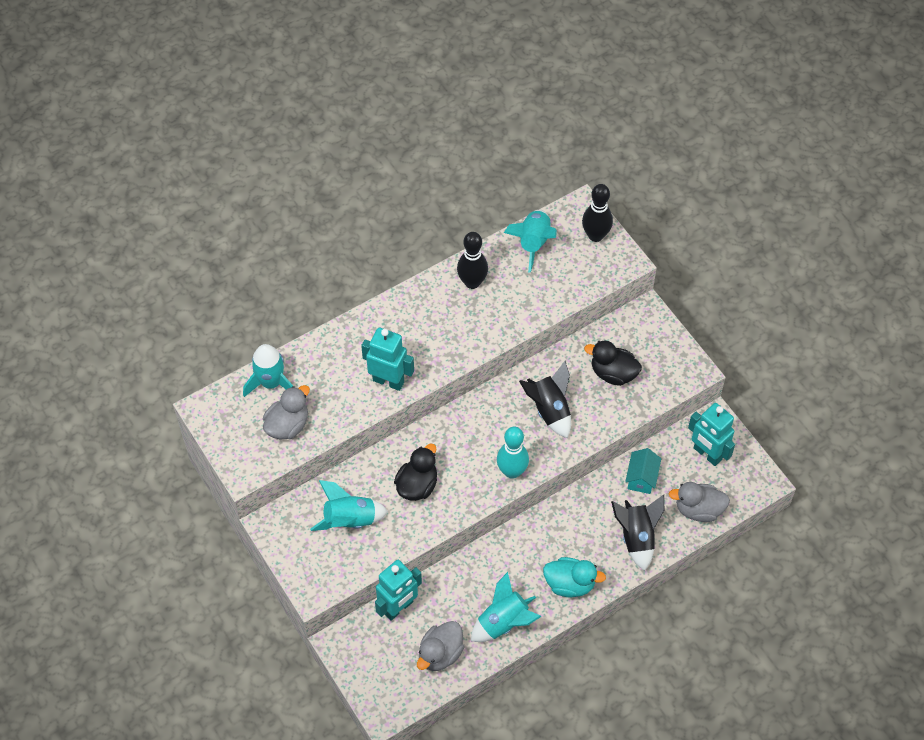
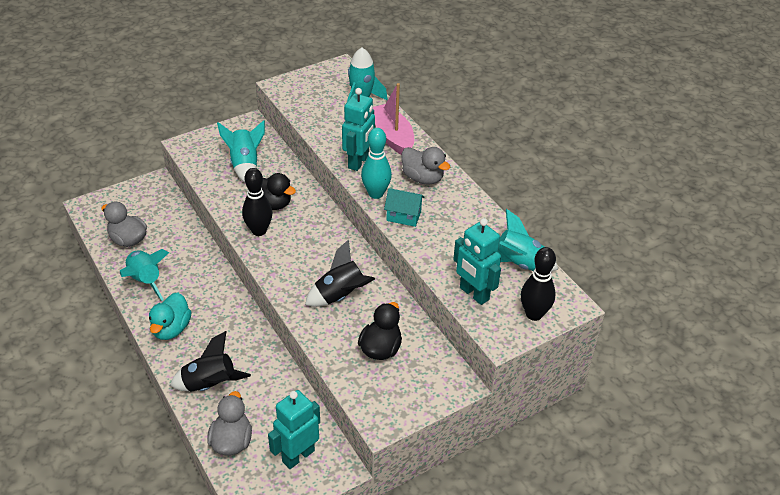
camera: 90 degrees right, 15 degrees down
(287, 425) = (320, 107): grey duck -> grey duck (422, 178)
(343, 350) = (392, 136): none -> pink boat
(398, 607) = (177, 216): turquoise robot -> turquoise robot (474, 294)
(472, 282) = (467, 218): black bowling pin -> black bowling pin (259, 231)
(512, 471) = (276, 265): turquoise bowling pin -> turquoise bowling pin (376, 194)
(641, 478) = (276, 393): turquoise house -> turquoise house (403, 216)

